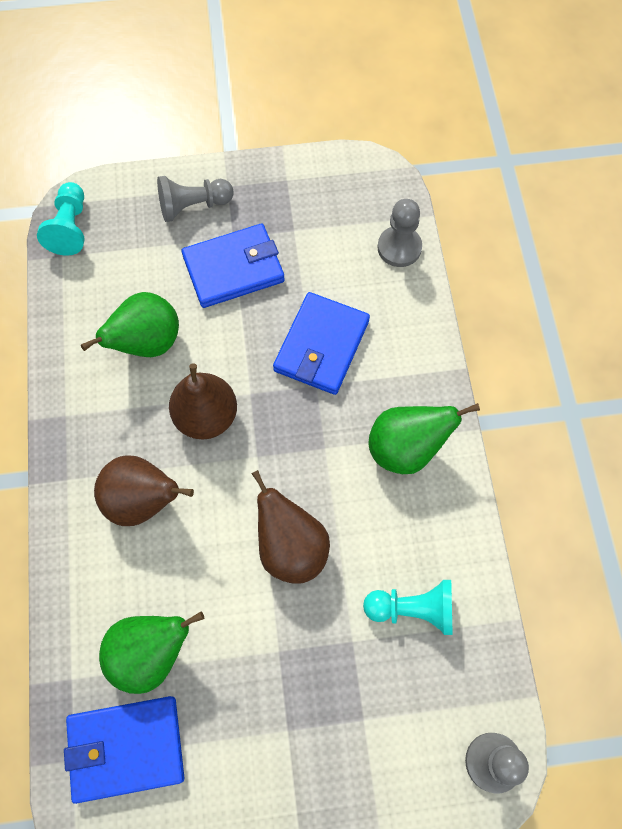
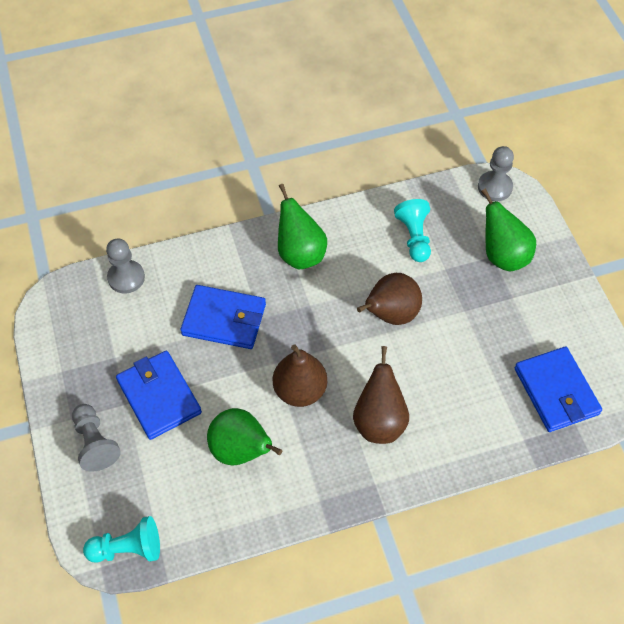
camera: 100 degrees left, 10 degrees down
(151, 653) = (490, 390): green pear -> green pear (503, 256)

